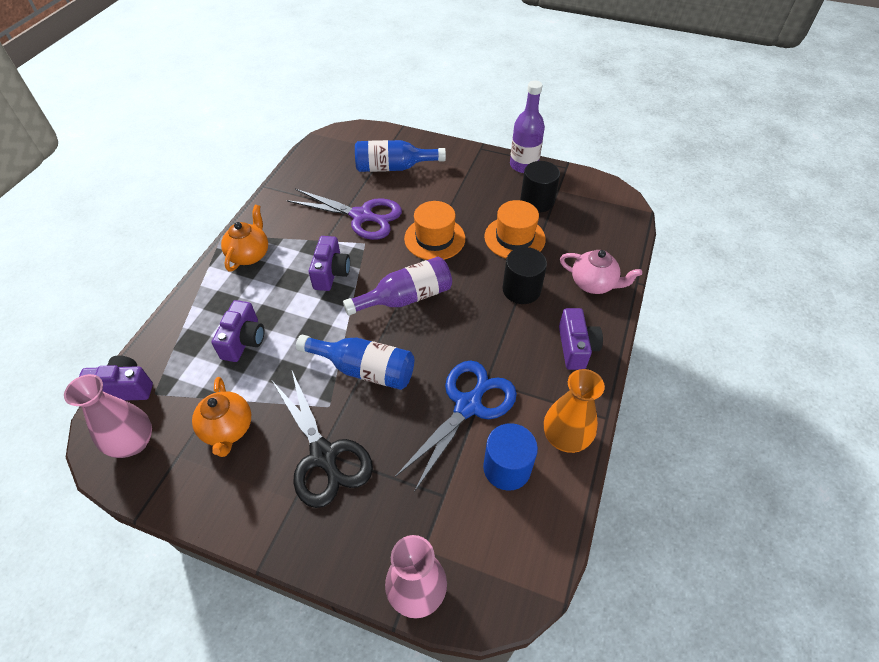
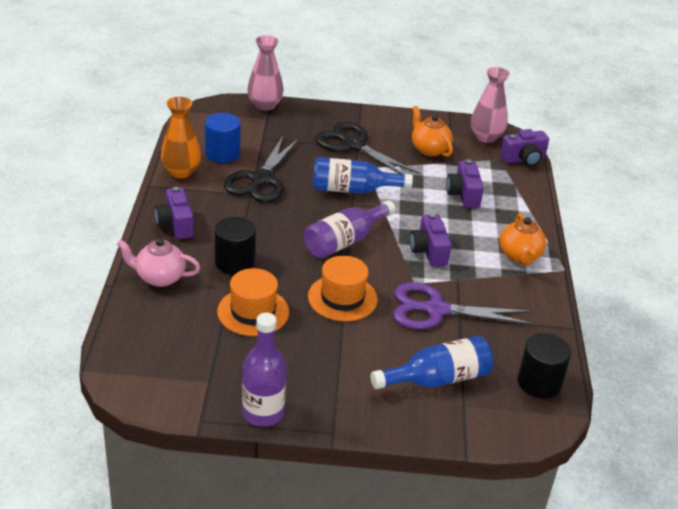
camera: 160 degrees right, 15 degrees down
(468, 406) = (260, 179): blue scissors -> black scissors
(537, 201) = (235, 361): black cylinder -> black cylinder (539, 382)

